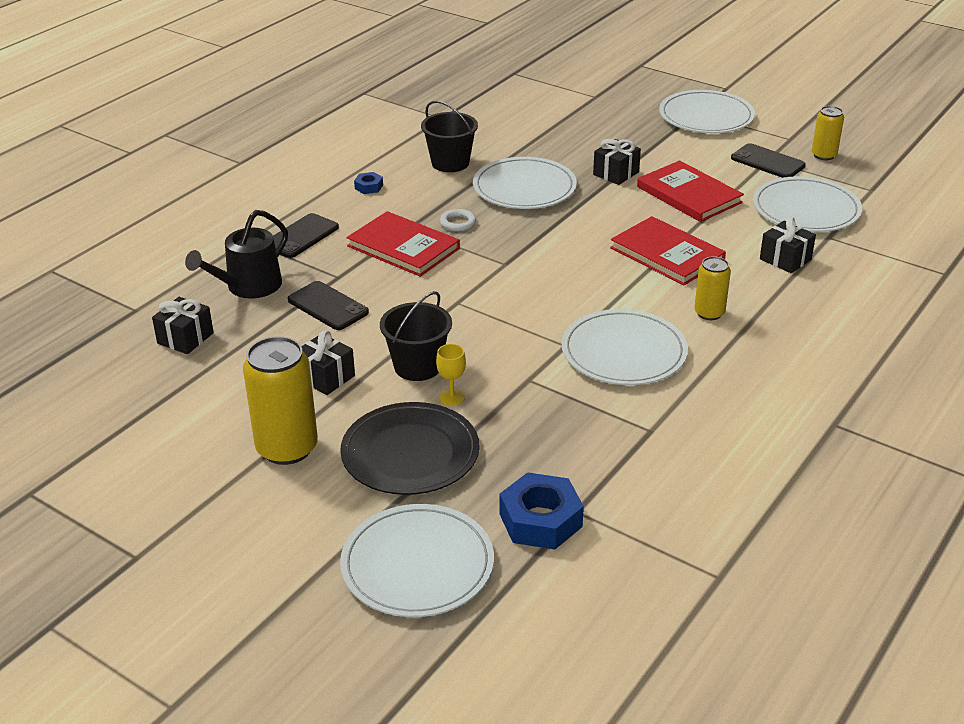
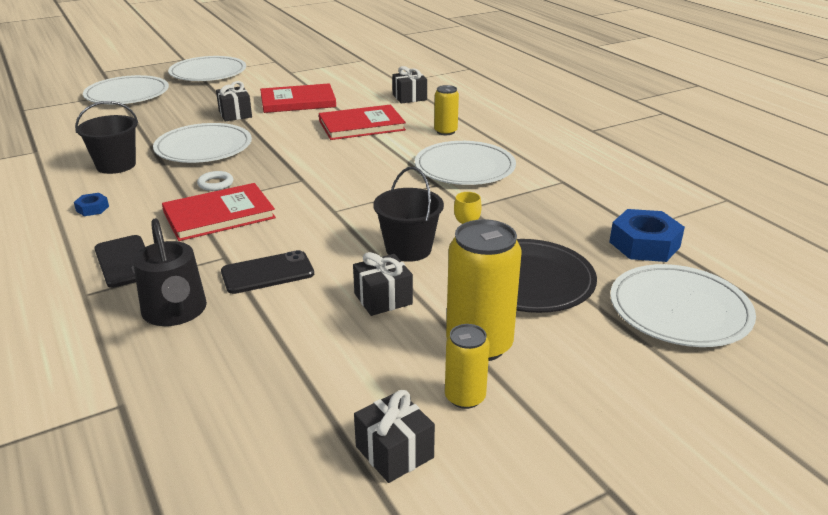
camera: 65 degrees left, 5 degrees down
(185, 338) = (225, 375): black gift -> black gift (394, 452)
(767, 162) = (292, 73): black phone -> none
(805, 209) = (361, 78): white plate -> white plate (127, 94)
(824, 155) = (308, 59): yellow can -> yellow can (465, 397)

